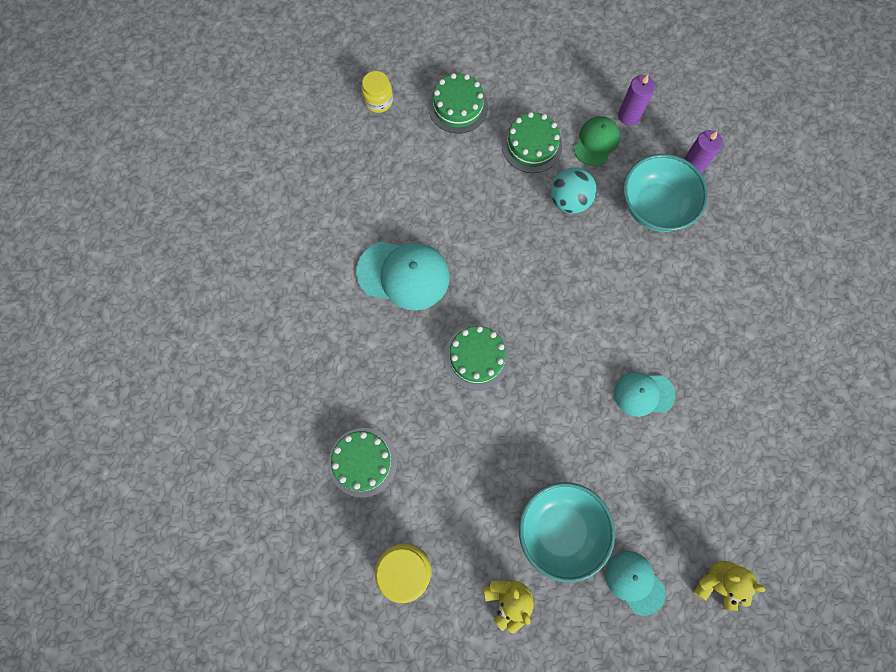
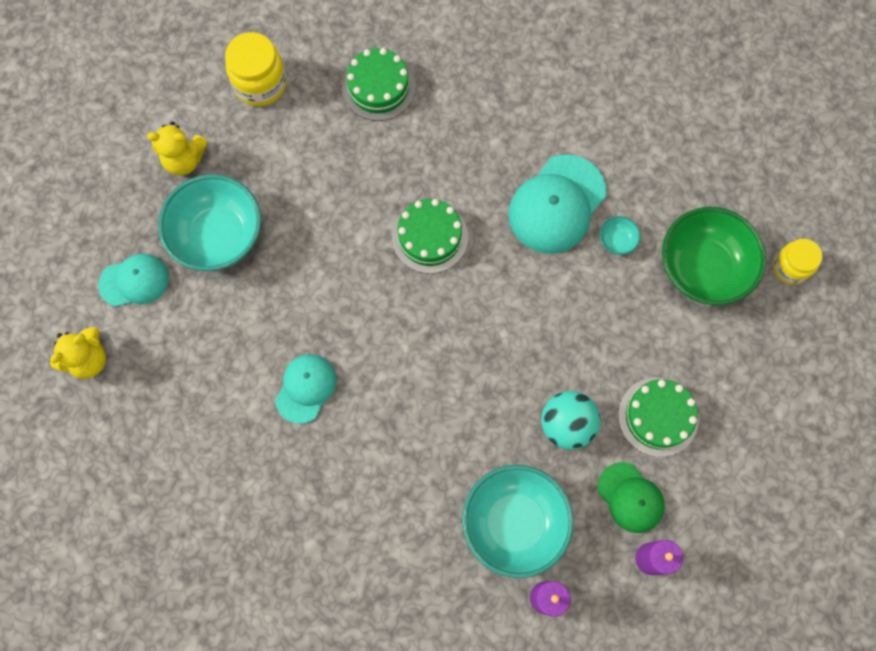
camera: 115 degrees right, 0 degrees up
(407, 156) = (702, 268): none -> green bowl
(413, 221) = (617, 241): none -> turquoise bowl
(458, 107) = (747, 355): green cake -> none

